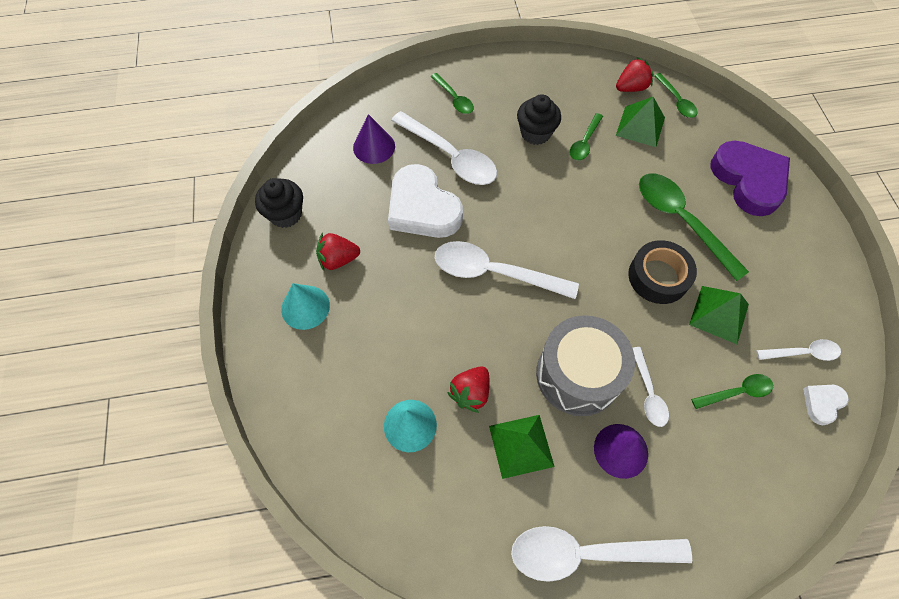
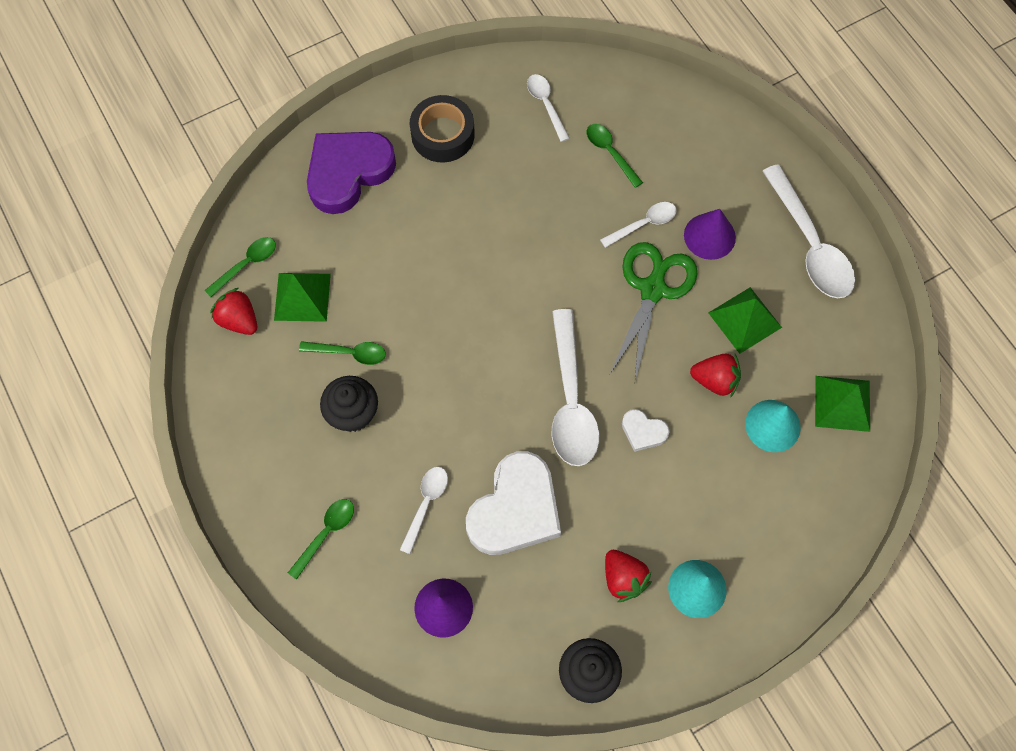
camera: 110 degrees left, 5 degrees up
(450, 156) = (426, 504): white spoon -> white spoon, size x0.53
(577, 375) = (653, 289): grey drum -> green scissors
(658, 277) = (510, 239): black tape -> black tape (442, 135)
(681, 221) = (430, 229): green spoon -> none
(719, 314) = (532, 178): green pyramid -> green pyramid (842, 403)
(822, 403) = (591, 86): white heart -> white heart (643, 431)

